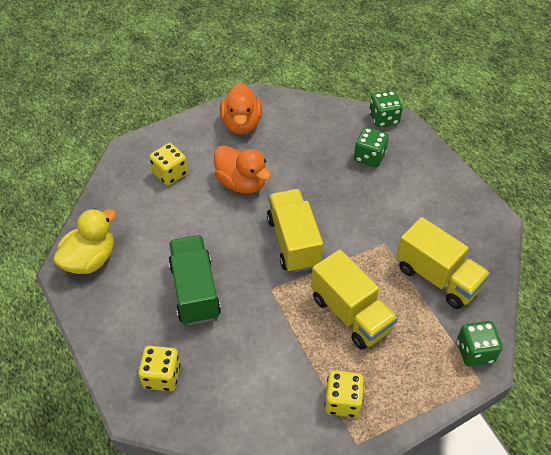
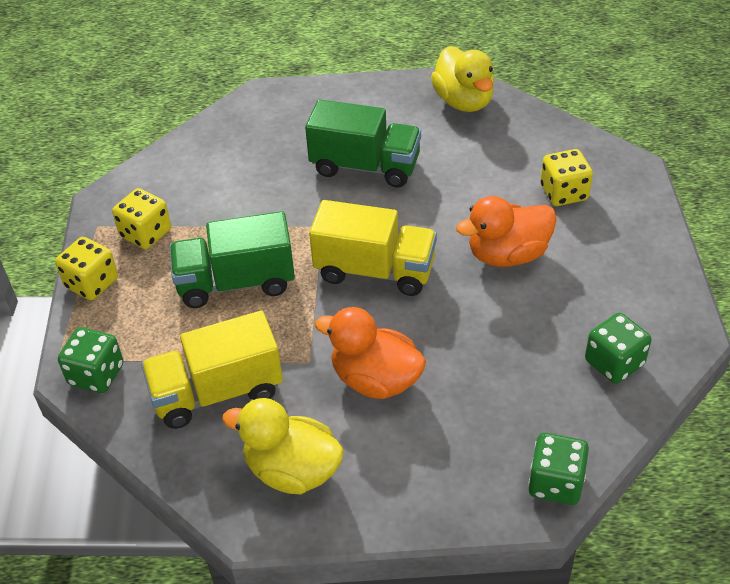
camera: 120 degrees right, 5 degrees down
(162, 376) = (282, 118): yellow dice -> yellow dice (92, 283)
(241, 124) = (629, 292): orange duck -> orange duck (375, 380)
(351, 313) = (236, 282): yellow truck -> green truck
(369, 157) = (477, 419): green dice -> green dice (614, 363)
(456, 218) = (292, 470): none -> yellow duck

